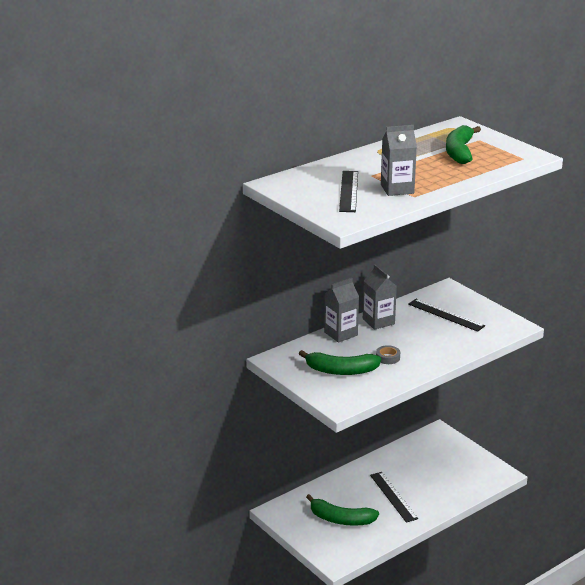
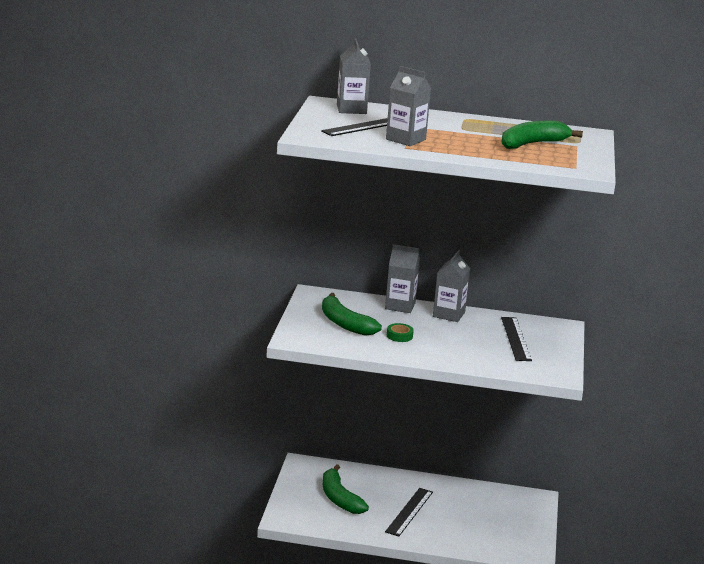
camera: 45 degrees right, 5 degrees down
(302, 181) = (351, 109): none -> grey carton
(388, 357) = (399, 336): grey tape -> green tape

